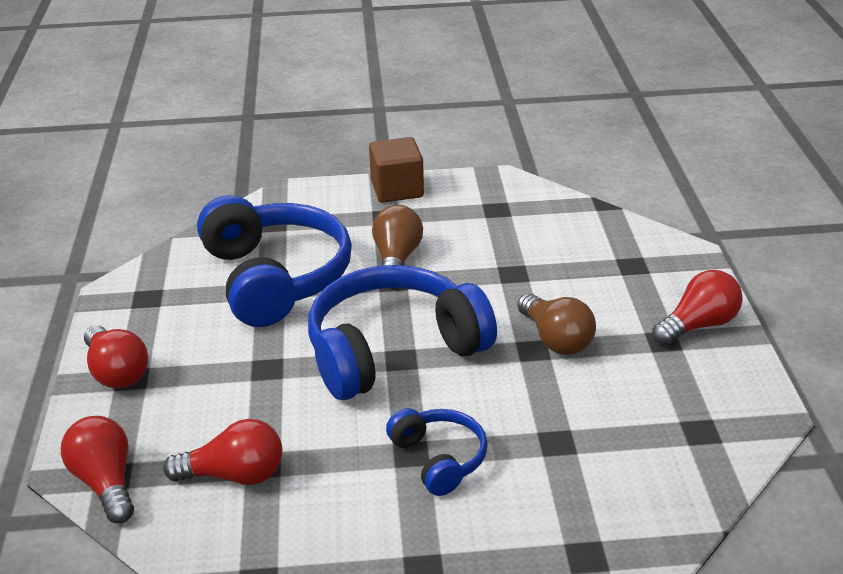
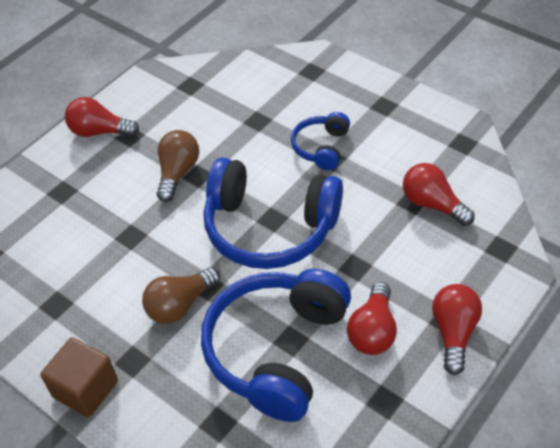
camera: 135 degrees left, 15 degrees up
(105, 482) = (508, 246): red light bulb -> red light bulb (373, 331)

